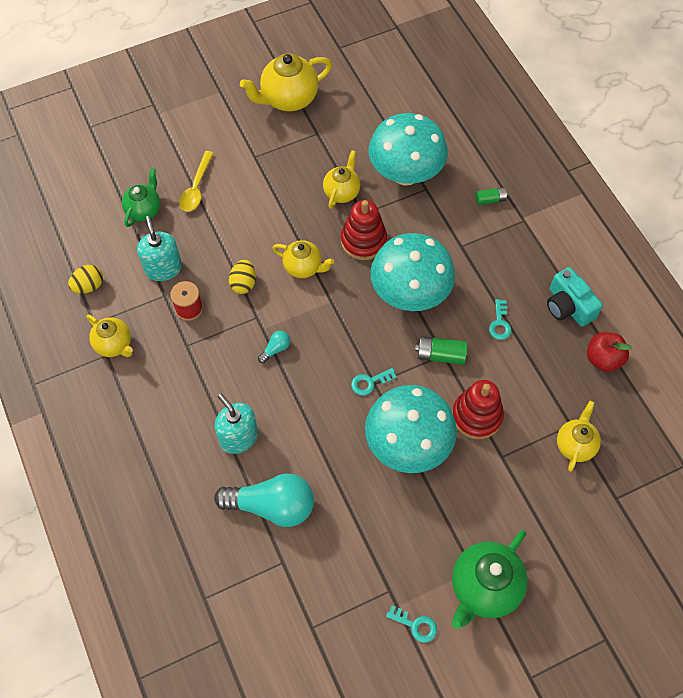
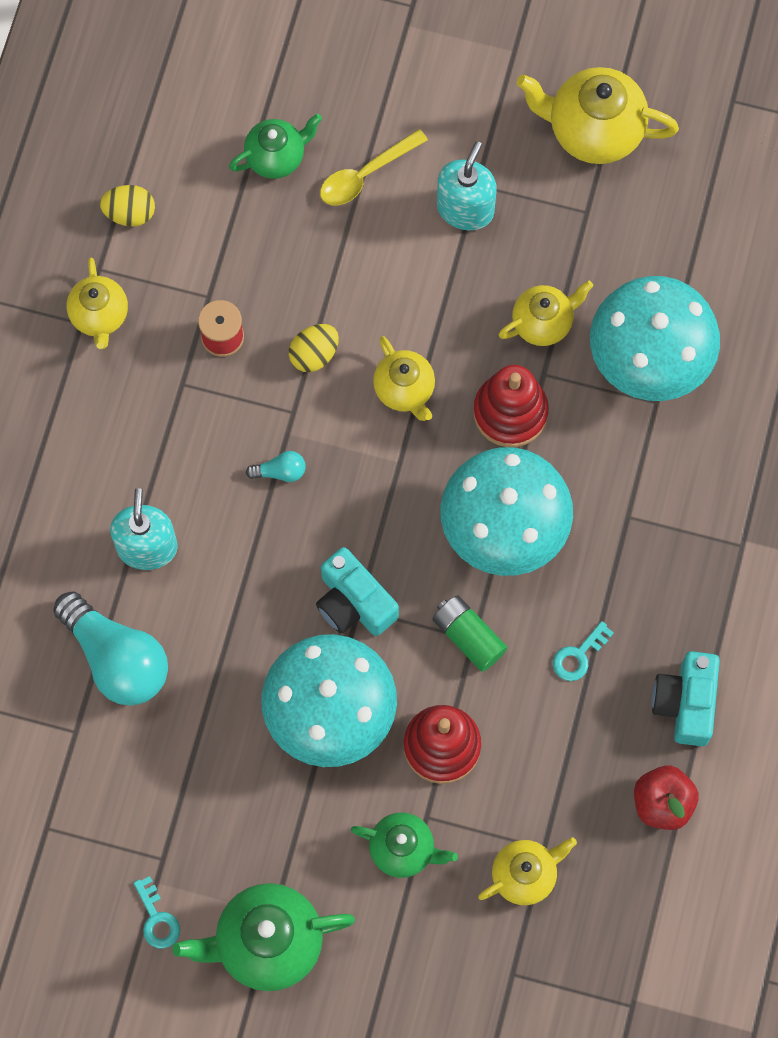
camera: 40 degrees right, 10 degrees up
(163, 268) = (235, 258): turquoise soap dispenser -> turquoise soap dispenser (465, 209)
(370, 382) = (354, 602): turquoise key -> turquoise camera
(490, 200) = (725, 483): green battery -> none
(506, 481) = (403, 849): none -> green teapot

